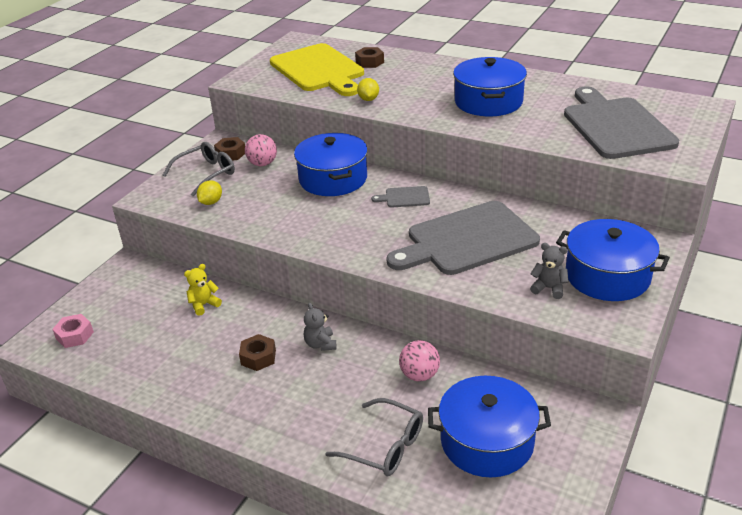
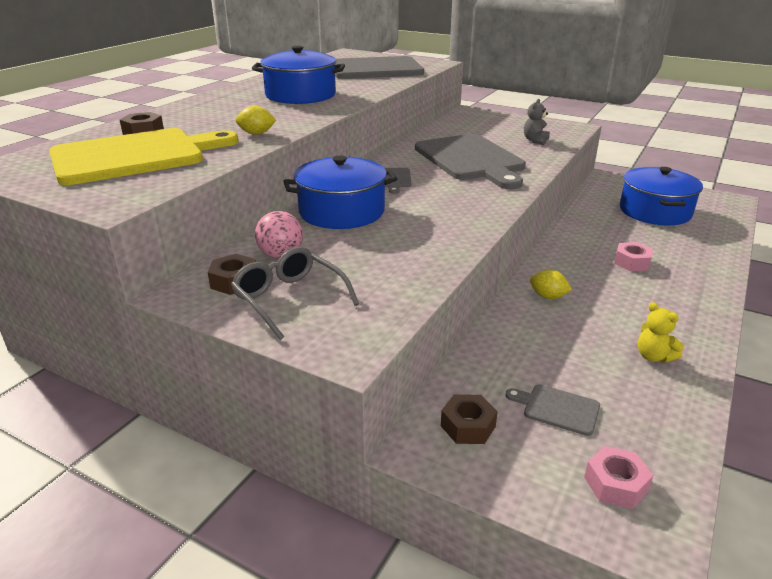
camera: 90 degrees left, 5 degrees down
(144, 319) = (557, 408): none -> grey cutting board
(204, 305) = (517, 355): yellow teddy bear -> yellow teddy bear (653, 356)
(211, 202) = (378, 289): yellow lemon -> yellow lemon (548, 296)
(258, 357) = (602, 310): brown nut -> brown nut (468, 426)
(320, 344) = (569, 275): grey teddy bear -> none
(346, 393) = (632, 262): none -> pink nut
(385, 446) = (685, 247): grey glasses -> none
(419, 375) = (594, 231): pink ball -> none
(607, 276) = (515, 126): blue pot -> none

